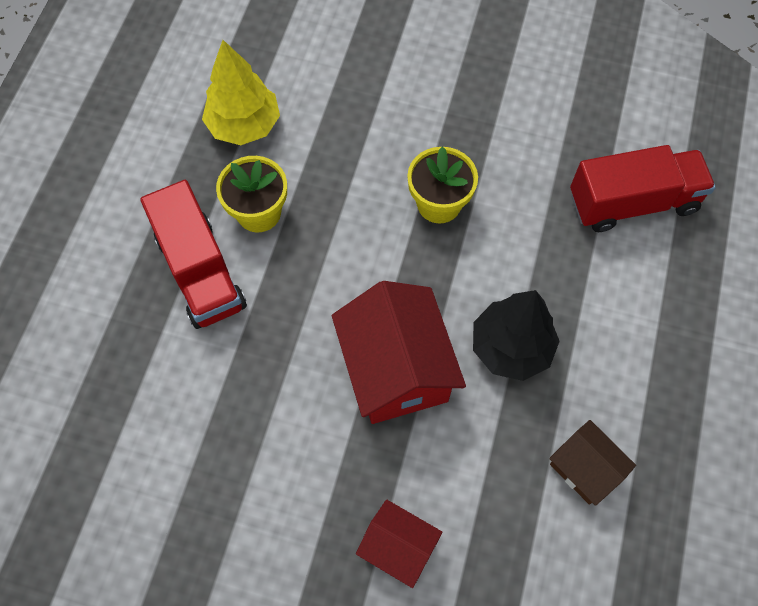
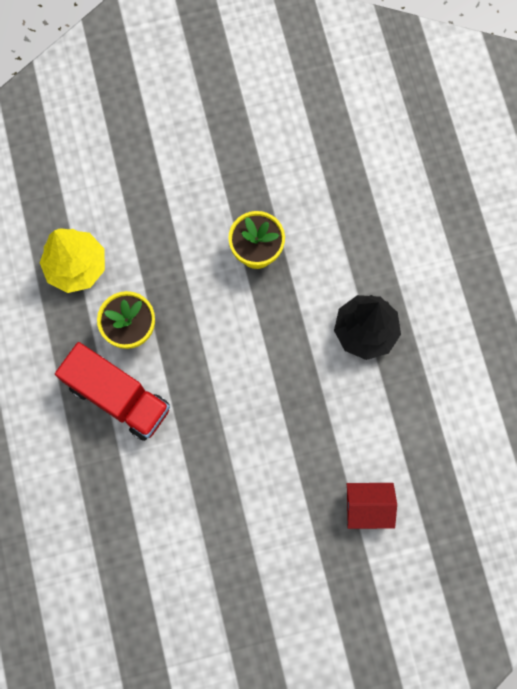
camera: 30 degrees left, 10 degrees up
(396, 369) = (298, 390): red house -> none
(584, 469) = (456, 388): brown house -> none
(632, 202) = (391, 176): red truck -> none

